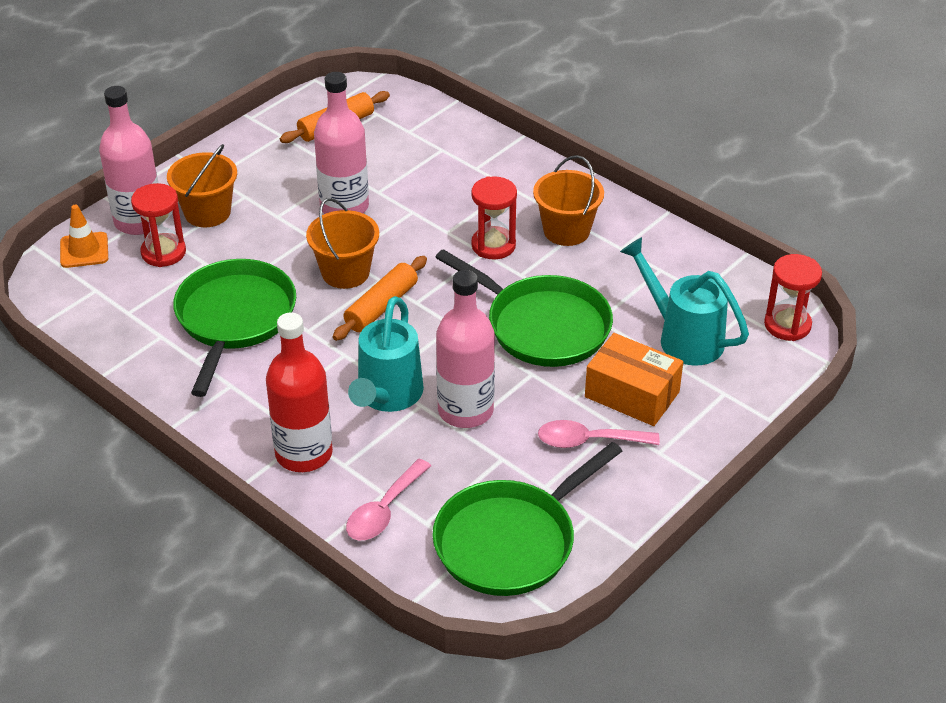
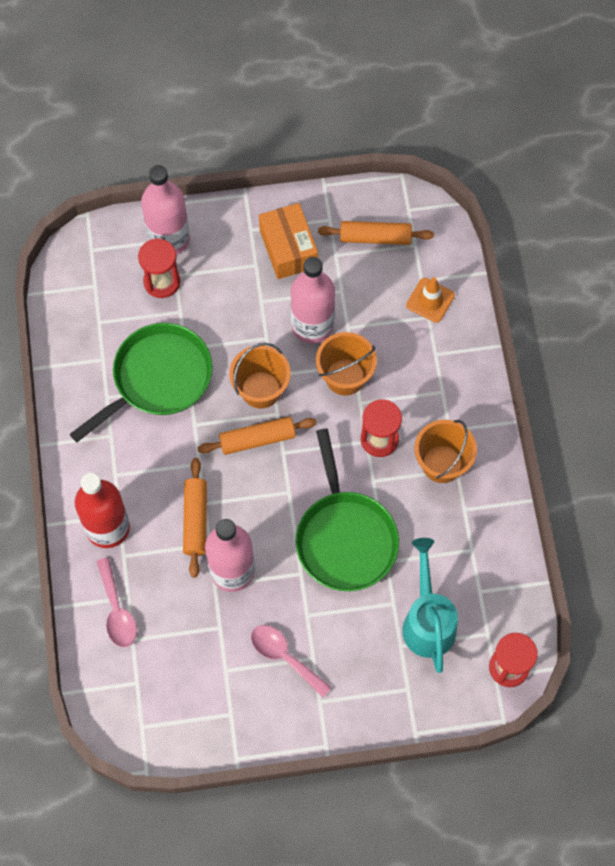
camera: 40 degrees right, 25 degrees up
(84, 250) = (115, 242): orange traffic cone -> orange traffic cone (430, 300)
(207, 212) = (219, 263): orange bucket -> orange bucket (345, 377)
(384, 510) = (117, 610): pink spoon -> pink spoon turned 90 degrees counterclockwise
(387, 396) = (196, 520): turquoise watering can -> orange rolling pin
(510, 541) = (168, 694): green pan -> none
(632, 394) = (347, 642): orange box -> orange box (288, 248)

